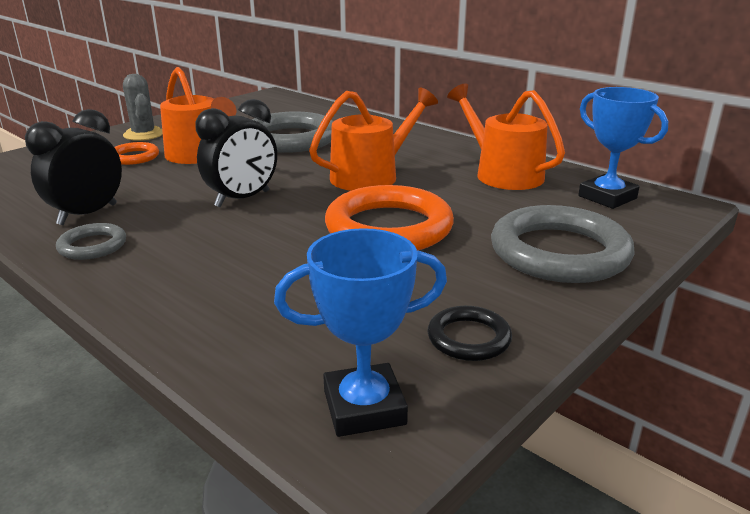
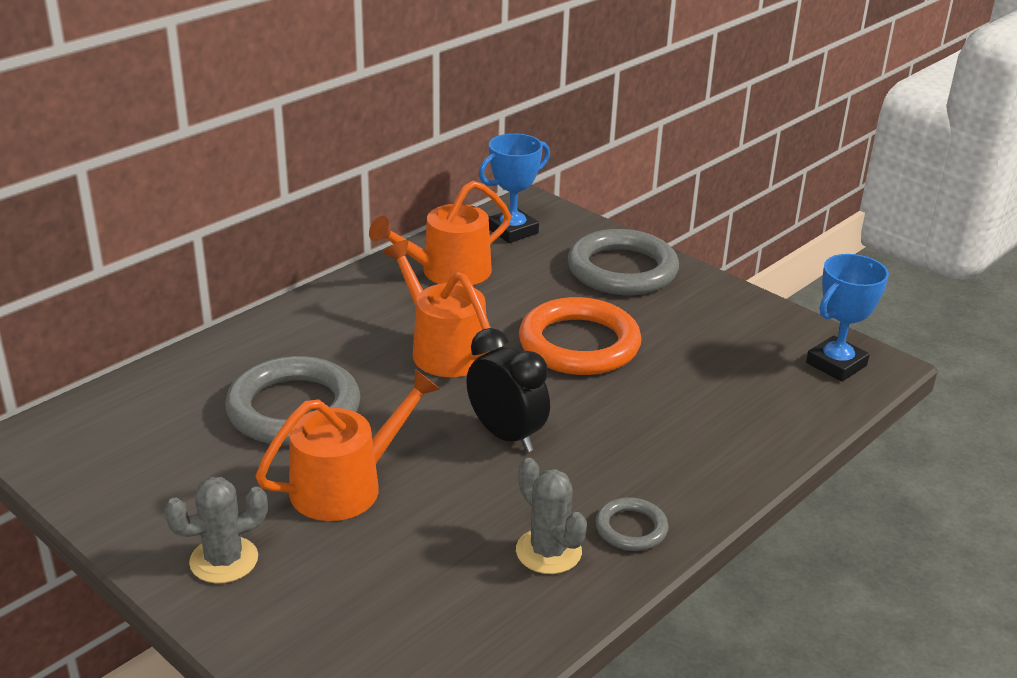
camera: 90 degrees left, 5 degrees up
(87, 214) = (548, 551): black clock -> grey cactus
(134, 157) = (339, 550): orange ring -> none
(364, 407) = (836, 364): blue trophy -> blue trophy turned 60 degrees clockwise
(469, 338) = (752, 321): black ring -> none

